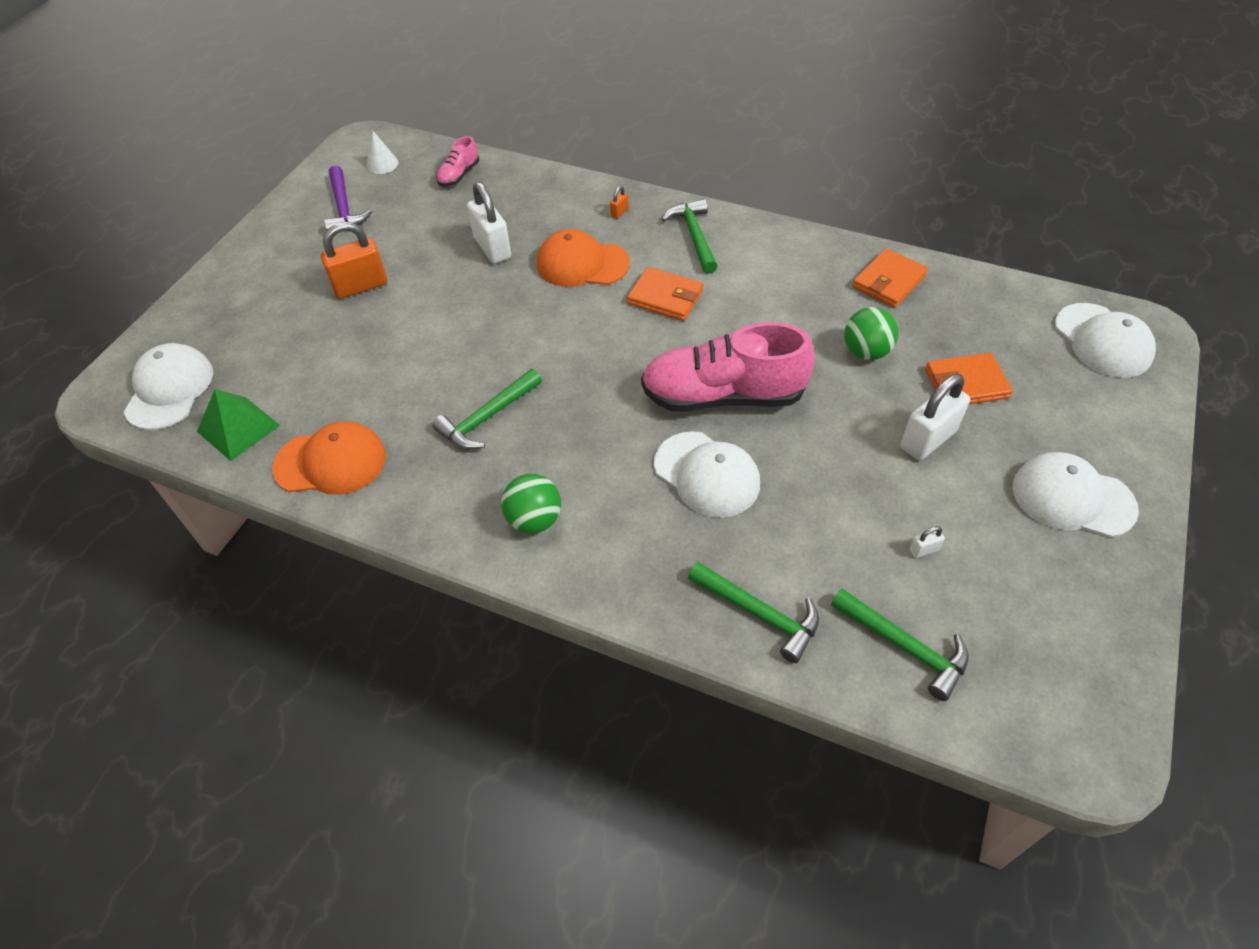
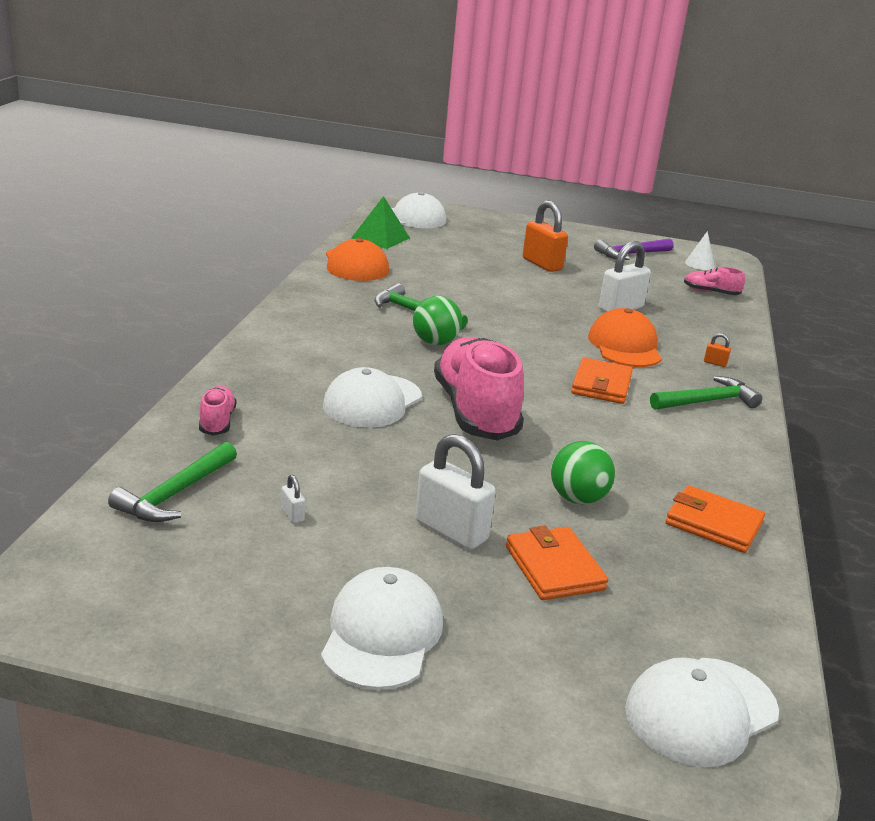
camera: 75 degrees right, 25 degrees down
(534, 520) = (311, 331): green ball -> green ball (435, 342)
(759, 613) = (217, 422): green hammer -> pink shoe

